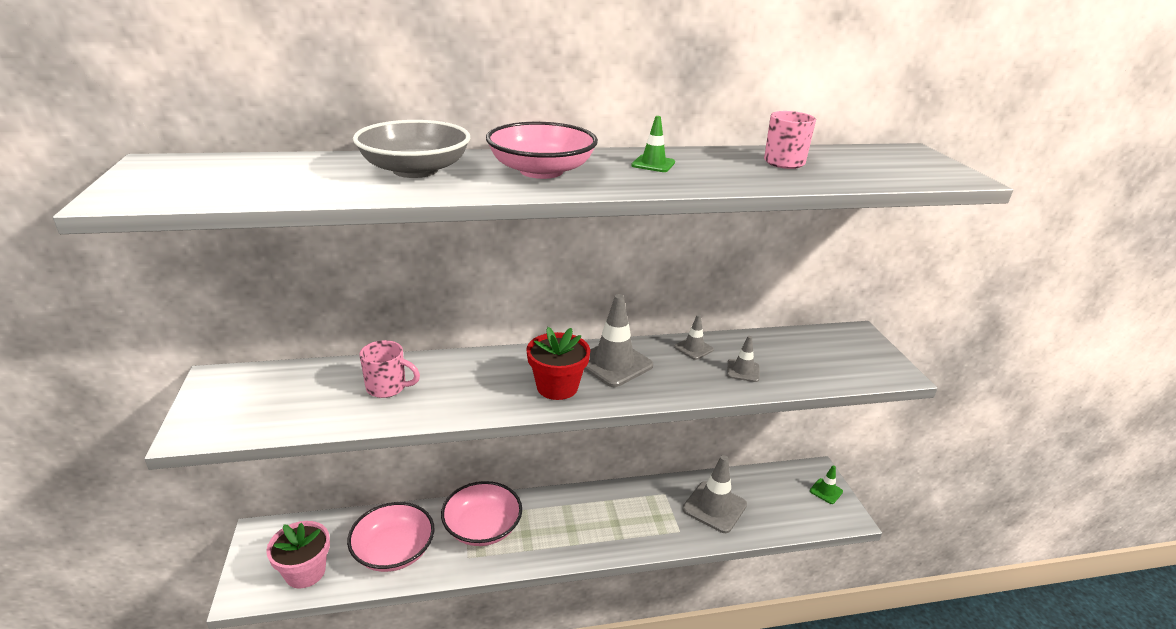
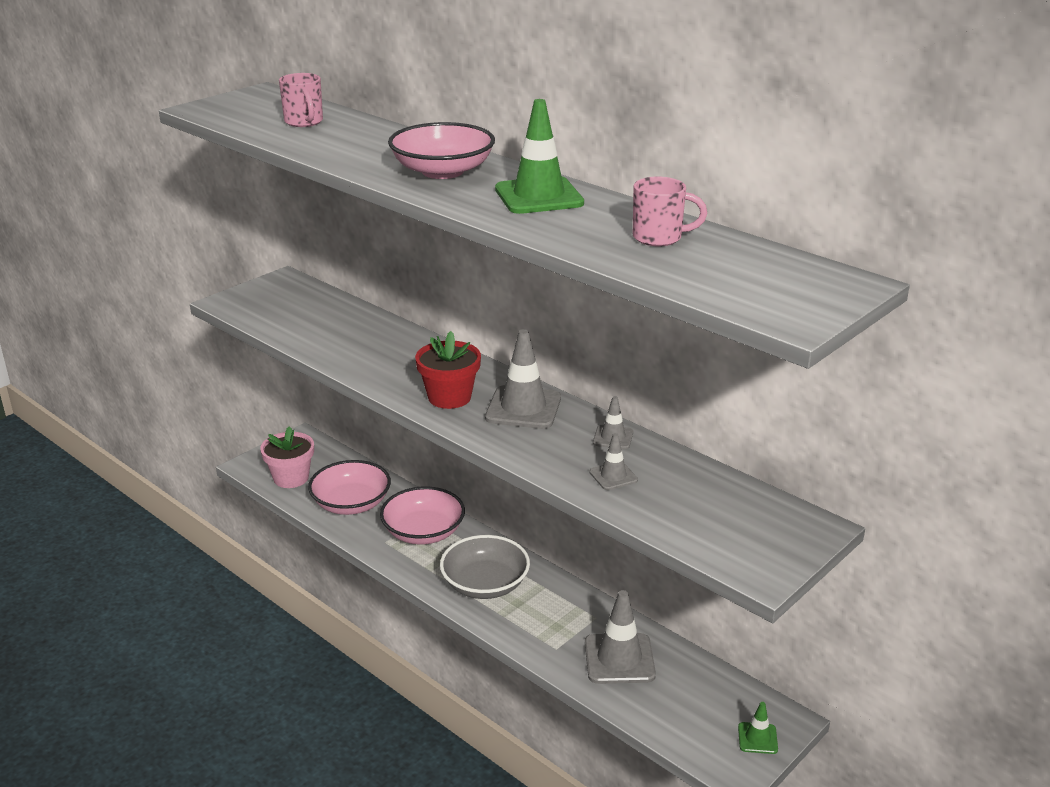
camera: 55 degrees right, 0 degrees up
(388, 388) = (353, 335): pink mug -> pink mug (304, 122)
(415, 170) = (371, 142): grey bowl -> grey bowl (485, 584)
(653, 164) = (539, 196): green traffic cone -> green traffic cone, size x1.91

